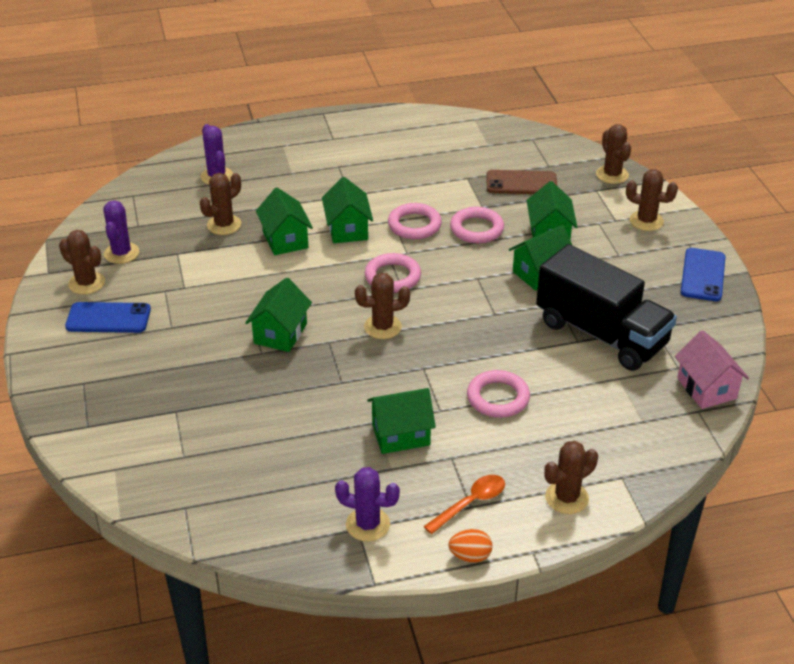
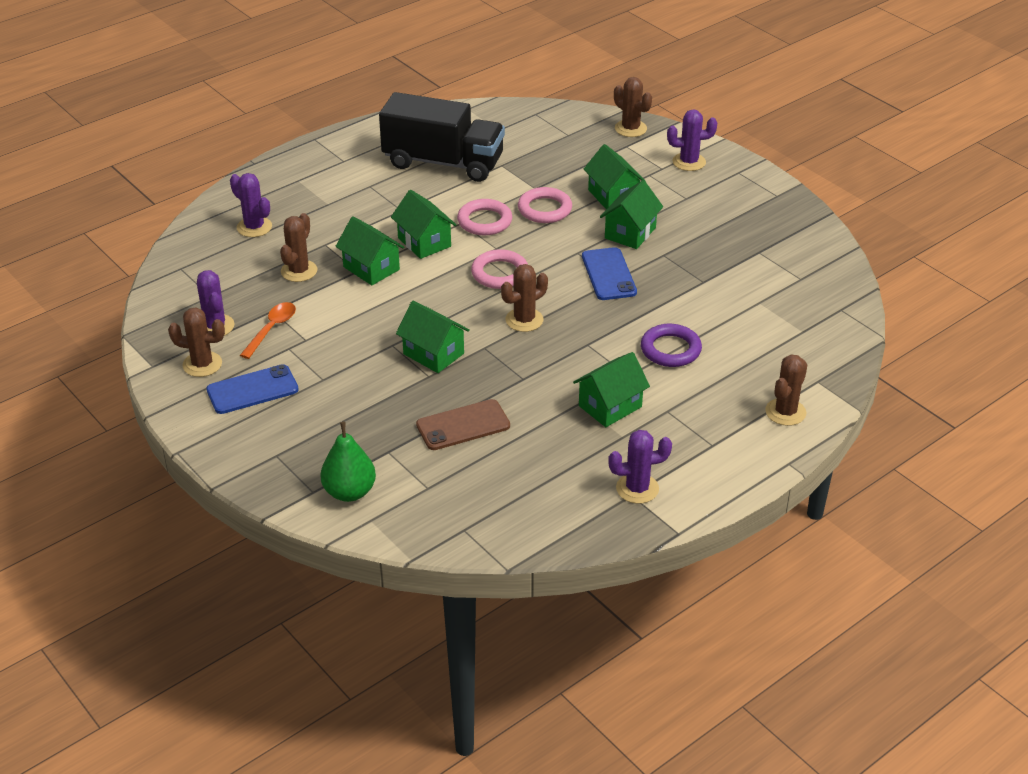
camera: 25 degrees left, 0 degrees up
(116, 437) = (349, 492): none -> green pear
(280, 333) = (433, 354): green house -> green house turned 45 degrees counterclockwise
(470, 503) = (710, 442): orange spoon -> orange spoon (271, 329)
(470, 556) = (741, 484): orange egg -> none
(498, 398) = (670, 349): pink ring -> purple ring
(521, 183) = (555, 157): brown phone -> brown phone (463, 425)
(601, 334) = (718, 270): black truck -> black truck (443, 162)
(646, 221) = (689, 162): brown cactus -> purple cactus
(703, 275) = (768, 196): blue phone -> blue phone (609, 274)
(706, 388) = (835, 289): pink house -> none

